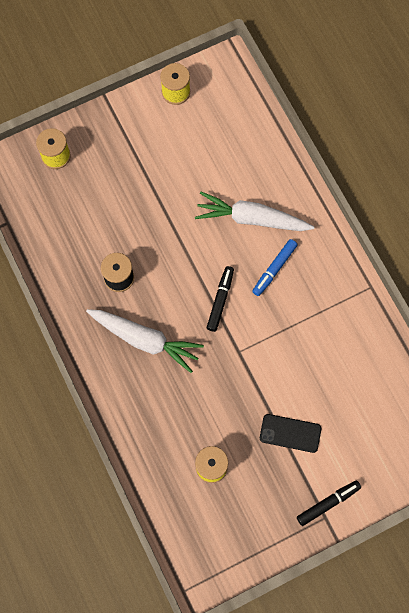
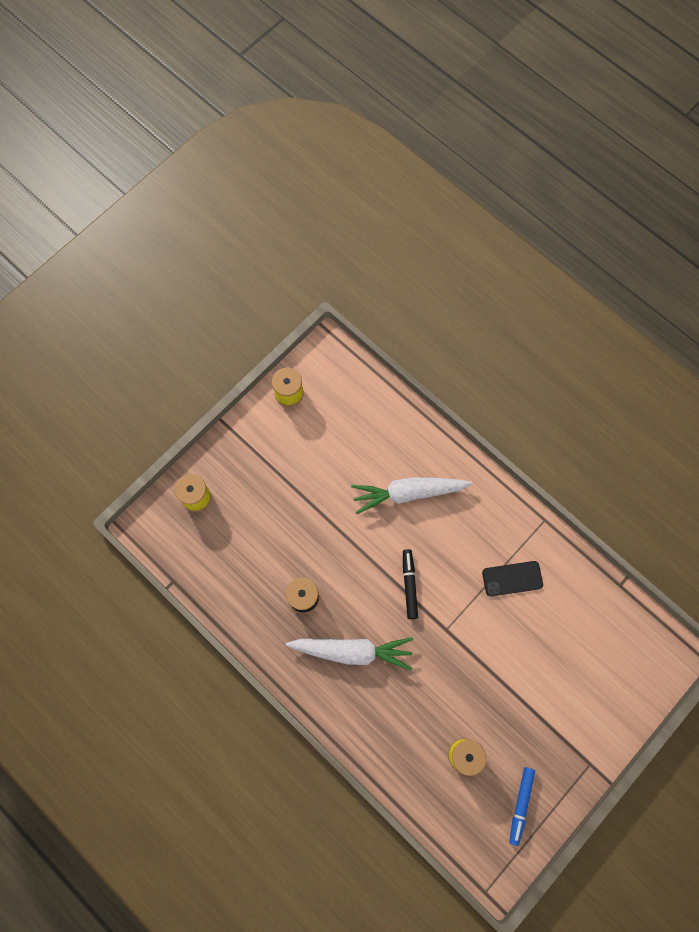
camera: 20 degrees left, 0 degrees up
(274, 269) = (448, 535): blue marker -> blue marker (520, 805)
(290, 433) = (525, 693): black phone -> black phone (512, 578)
(328, 503) = (587, 749): black marker -> none

